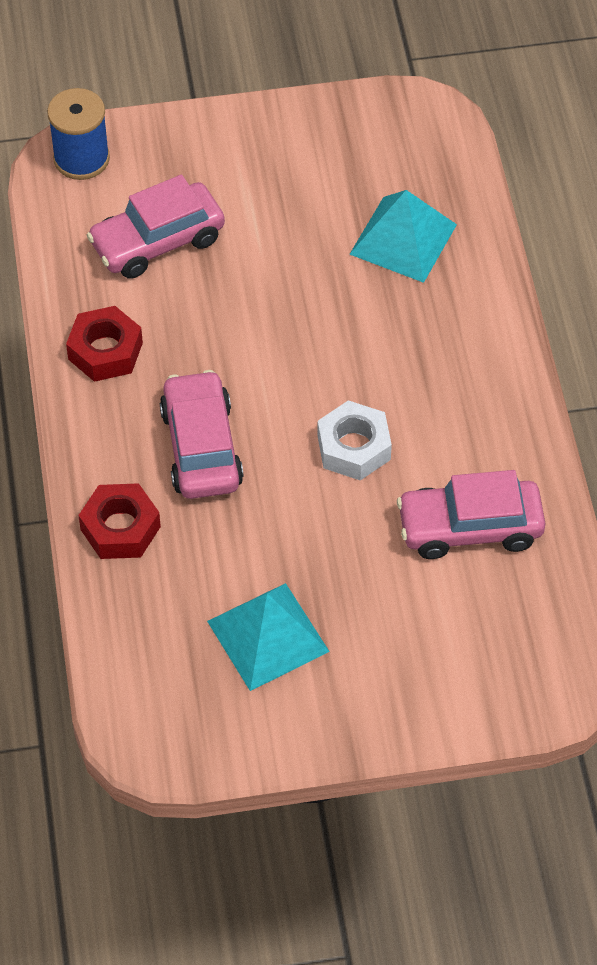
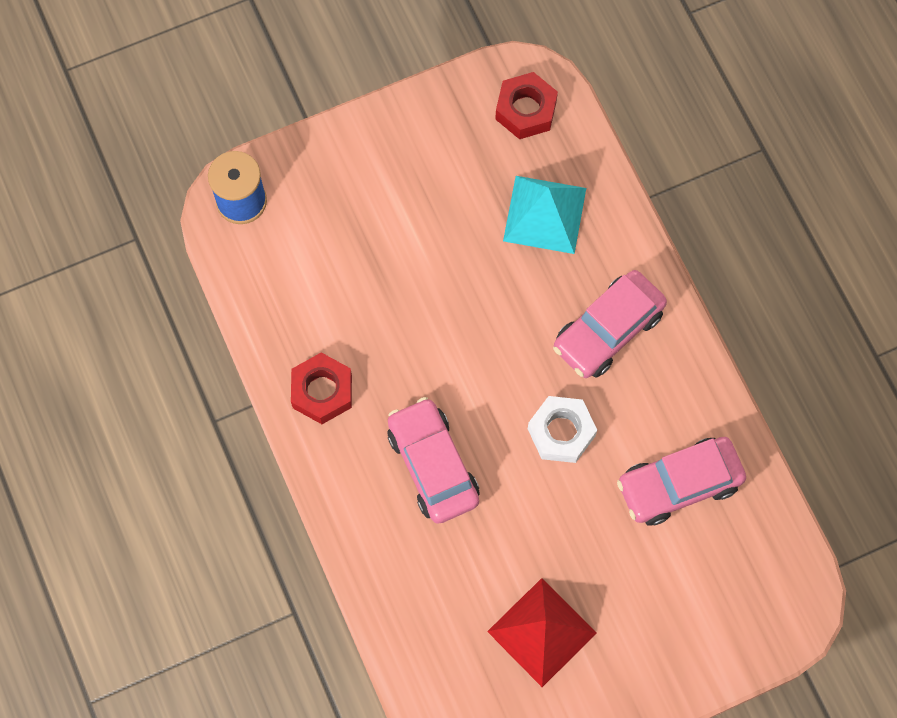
camera: 15 degrees left, 15 degrees up
(120, 528) = (388, 562): red nut -> red nut (526, 110)
(157, 241) = (334, 270): pink car -> pink car (608, 330)
(268, 636) = (541, 632): turquoise pyramid -> red pyramid

